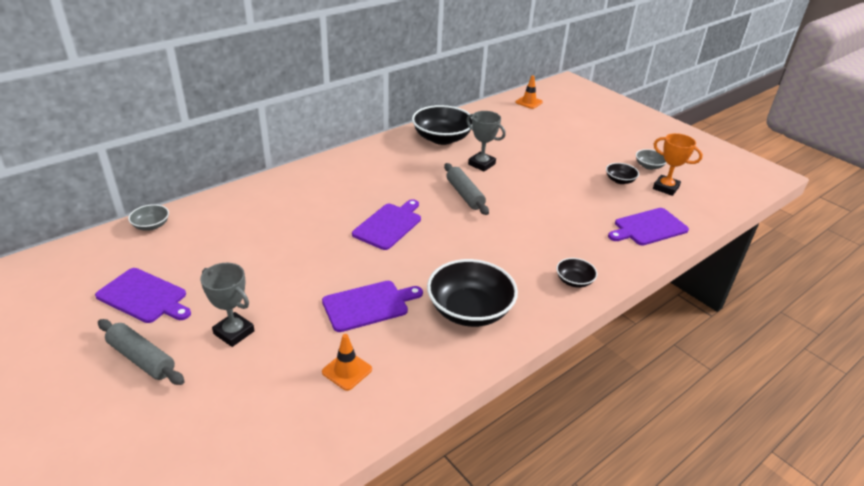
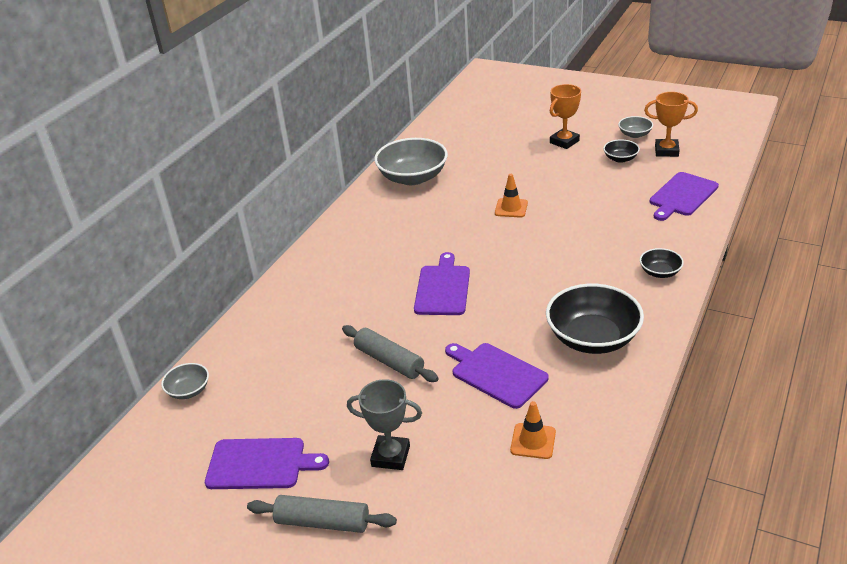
camera: 20 degrees left, 0 degrees up
(368, 305) = (496, 373): purple cutting board -> purple cutting board turned 90 degrees counterclockwise
(442, 138) = (413, 177): black bowl -> grey bowl
(464, 195) = (489, 228): grey rolling pin -> grey rolling pin (389, 361)
(481, 164) = (477, 190): grey trophy -> none
(529, 102) = (466, 106): orange traffic cone -> orange traffic cone (511, 208)
(584, 152) = (564, 142): none -> orange trophy

